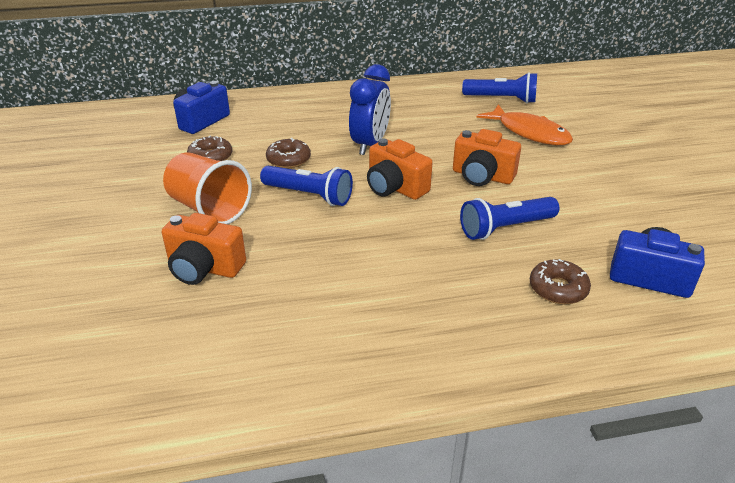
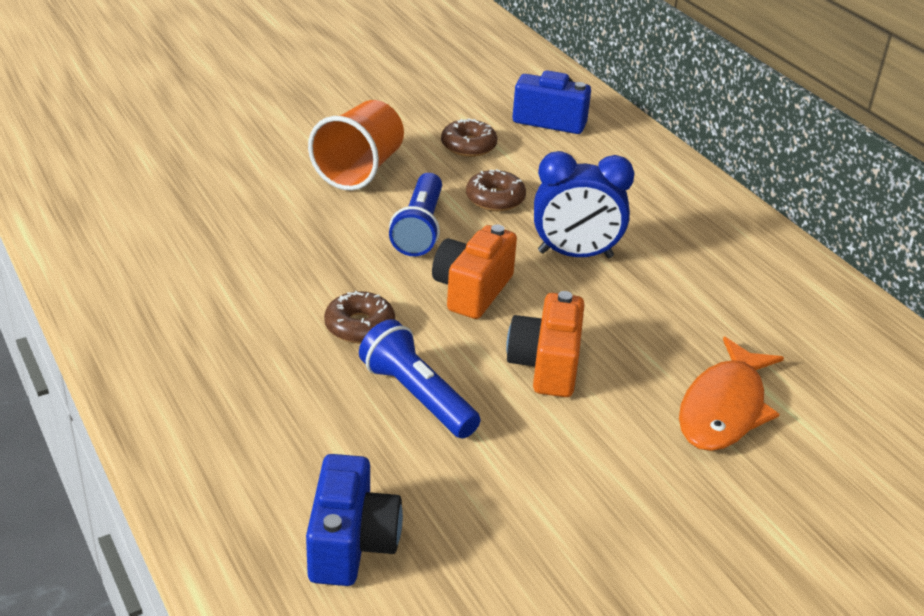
camera: 70 degrees right, 0 degrees up
(204, 268) = (253, 191): orange camera -> none
(501, 99) = (832, 369): blue flashlight -> none
(558, 289) = (295, 450): brown donut -> brown donut (359, 326)

